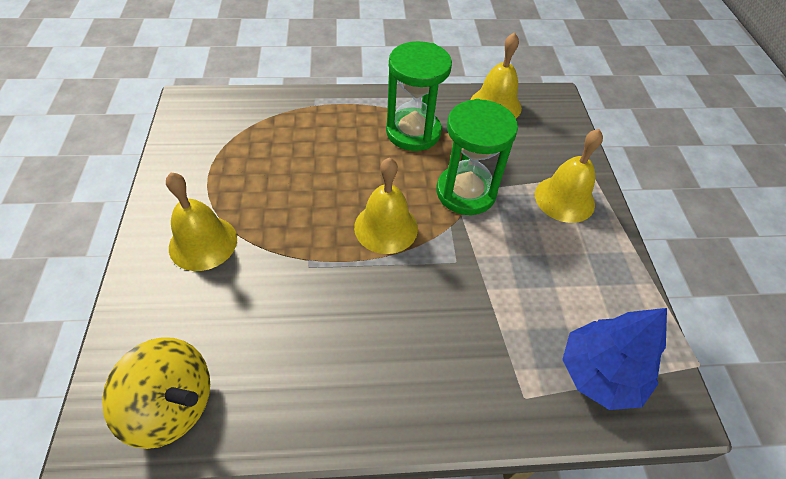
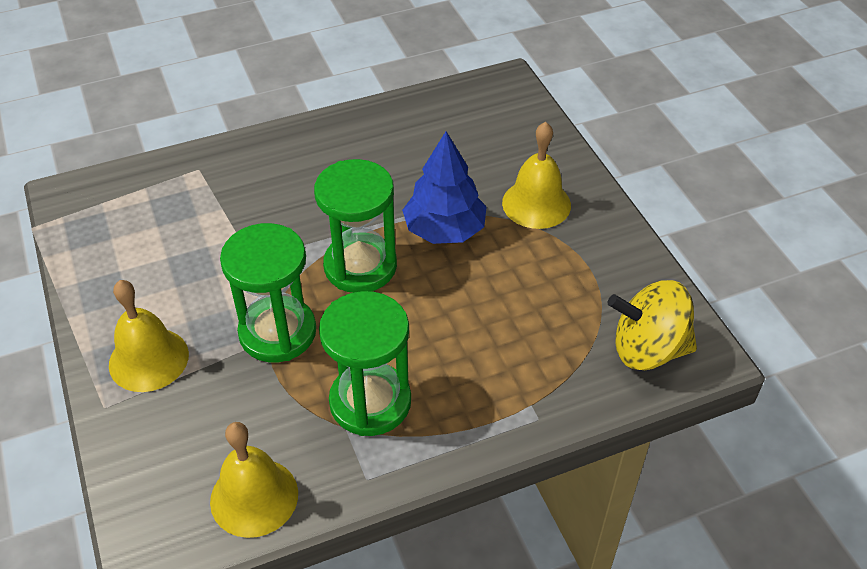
camera: 165 degrees right, 5 degrees down
(172, 405) = (469, 104): yellow spinning top -> yellow spinning top (648, 349)
(386, 227) = (360, 266): yellow bell -> green hourglass
(600, 373) = (130, 199): blue tree -> blue tree (444, 230)

